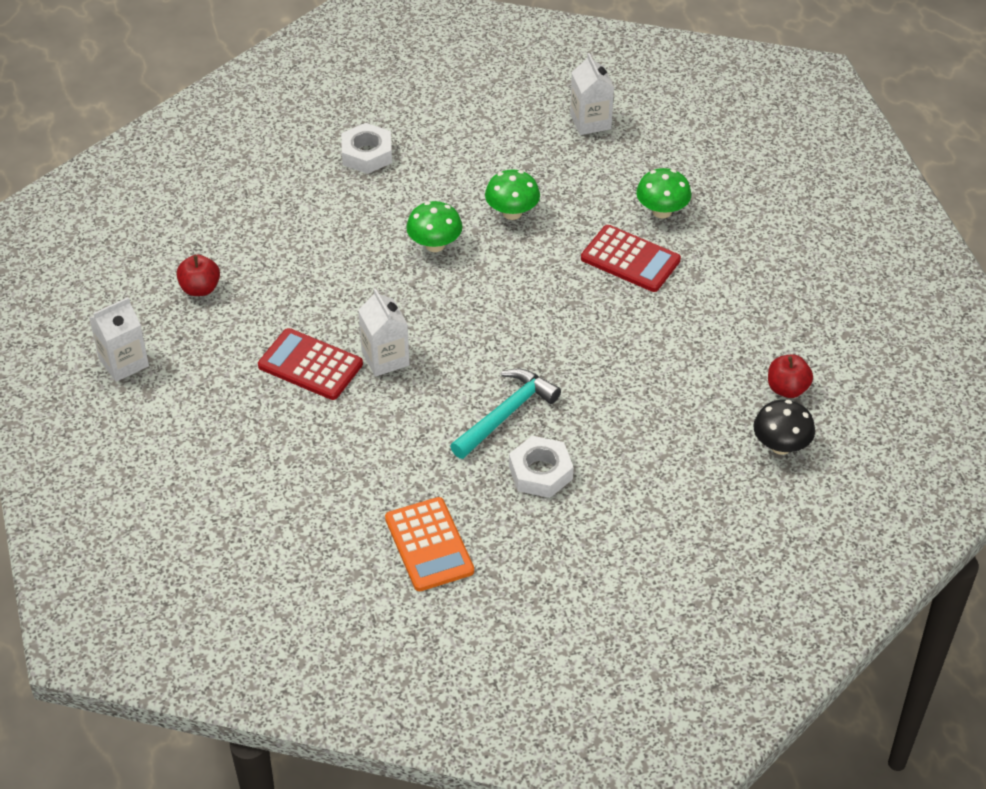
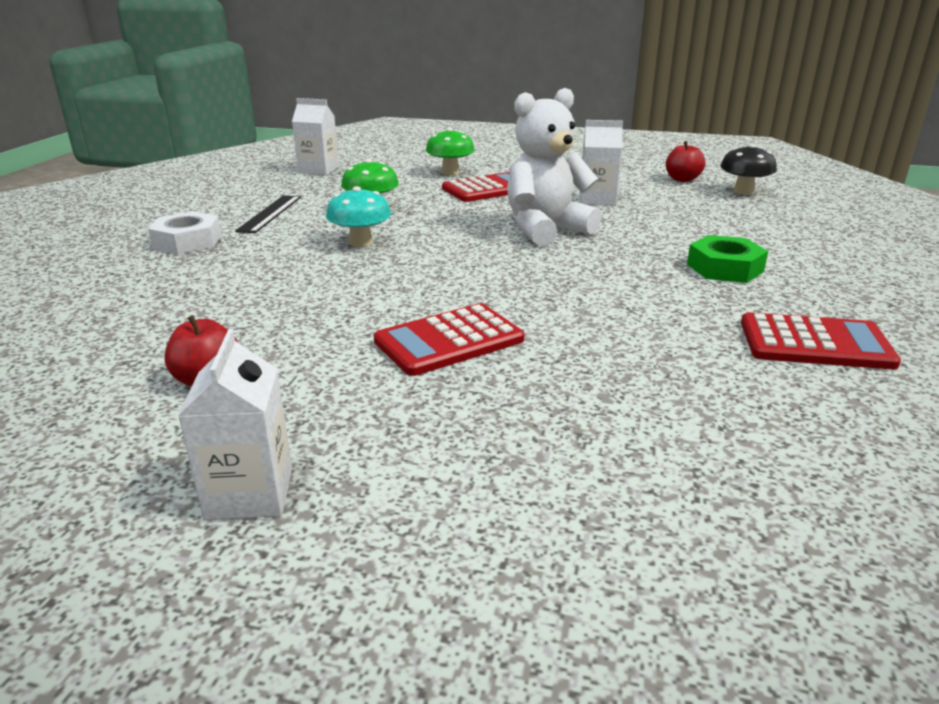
camera: 60 degrees left, 20 degrees down
(385, 358) = (489, 298): white carton -> white carton (597, 199)
(429, 545) = (815, 343): orange calculator -> red calculator
(435, 245) = (360, 242): green mushroom -> turquoise mushroom
(454, 160) = (270, 213): none -> black ruler
(505, 414) = (630, 264): turquoise hammer -> none
(540, 472) = (724, 268): white nut -> green nut
(548, 338) = (546, 229): none -> white teddy bear

